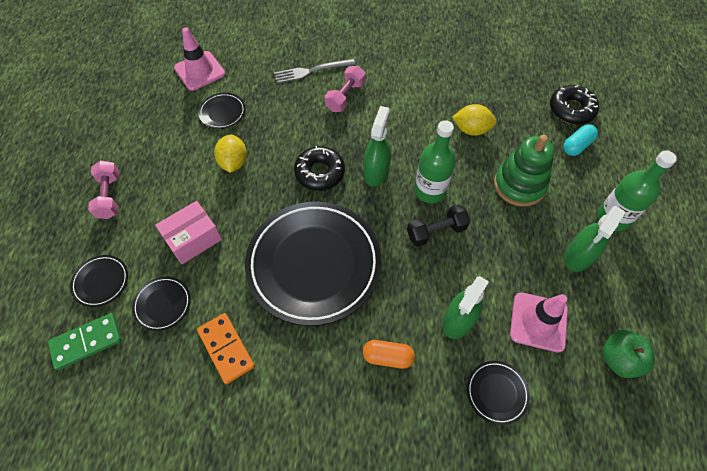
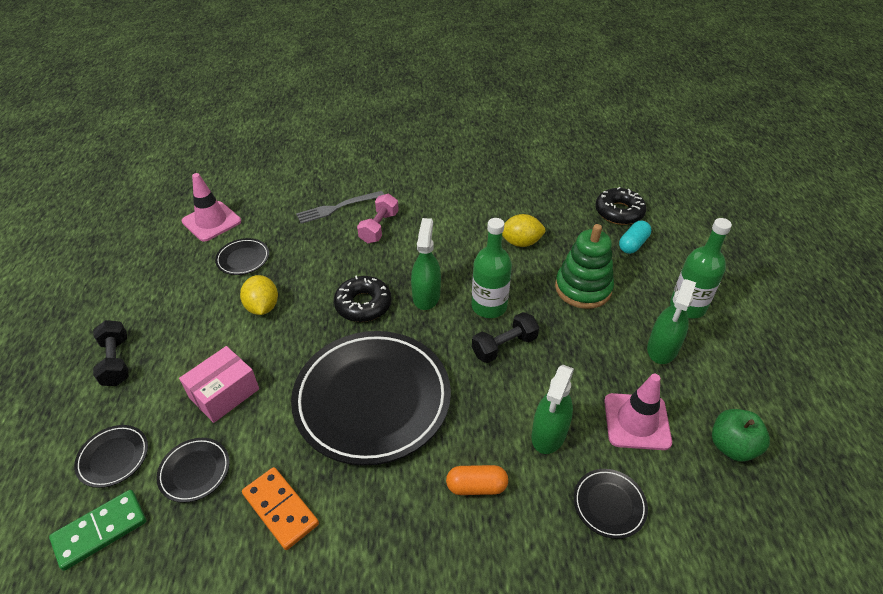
camera: 10 degrees left, 15 degrees down
(109, 196) = (116, 361): pink dumbbell -> black dumbbell

